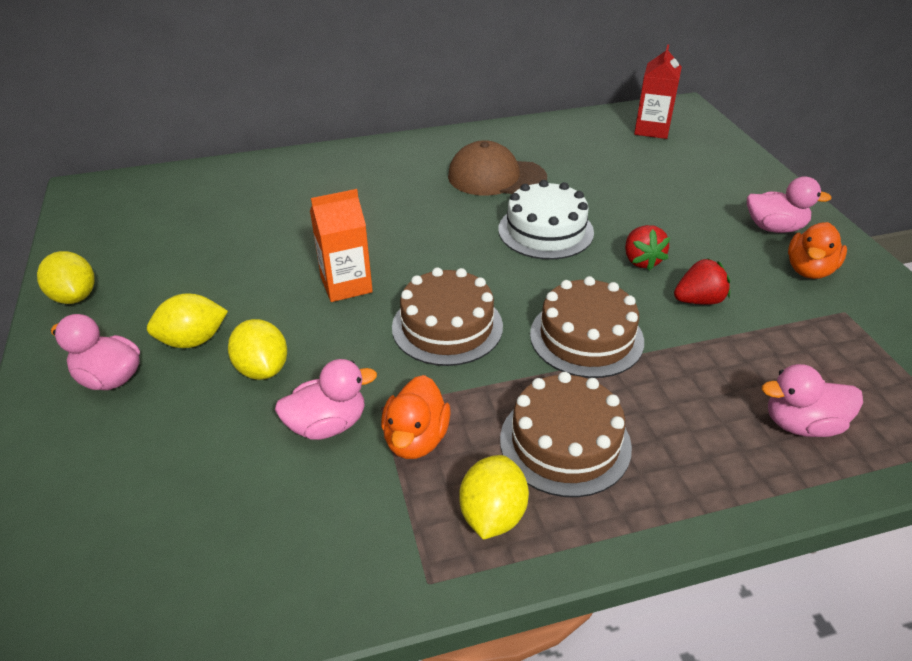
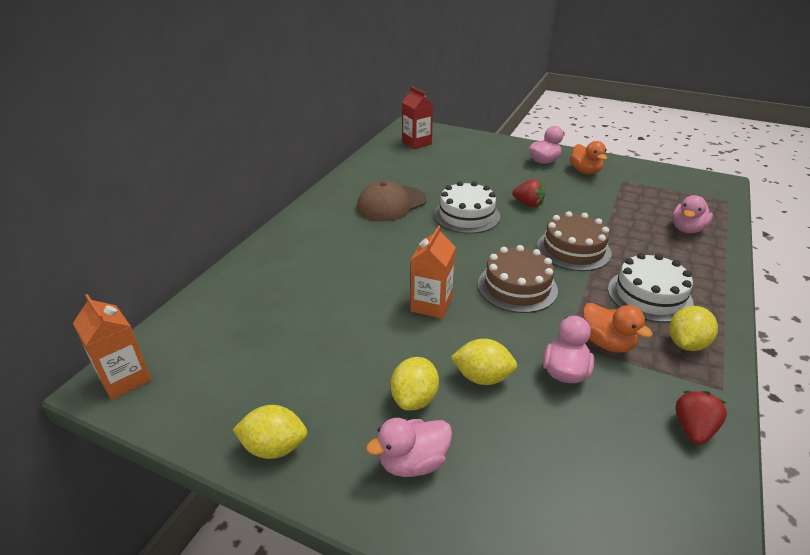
camera: 50 degrees left, 5 degrees down
(96, 193) = (125, 379): none -> orange carton
(492, 515) = (686, 344): yellow lemon -> yellow lemon turned 75 degrees clockwise
(565, 442) = (649, 295): brown cake -> white cake
(698, 300) = (577, 206): red strawberry -> red strawberry (693, 429)

